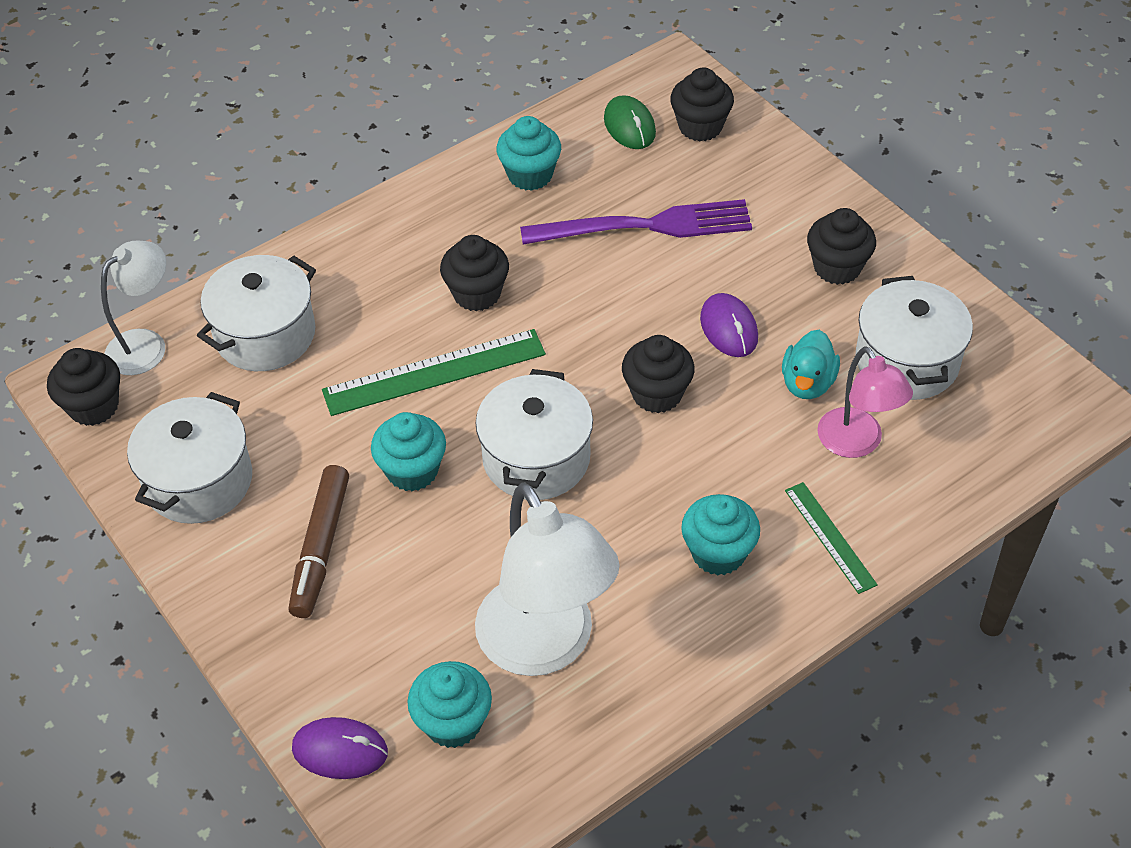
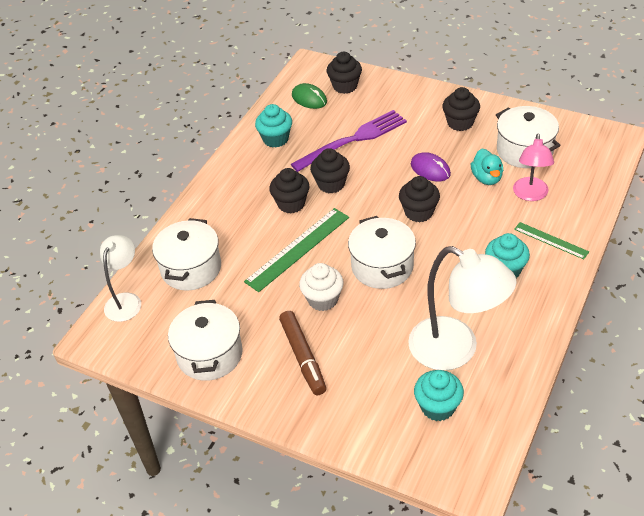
camera: 25 degrees left, 5 degrees down
(94, 406) = (119, 344): black cupcake -> black cupcake (331, 184)
(340, 751) = (390, 449): purple mouse -> none
(412, 471) = (323, 299): turquoise cupcake -> white cupcake
(856, 443) = (530, 195): pink lamp -> pink lamp turned 60 degrees clockwise

